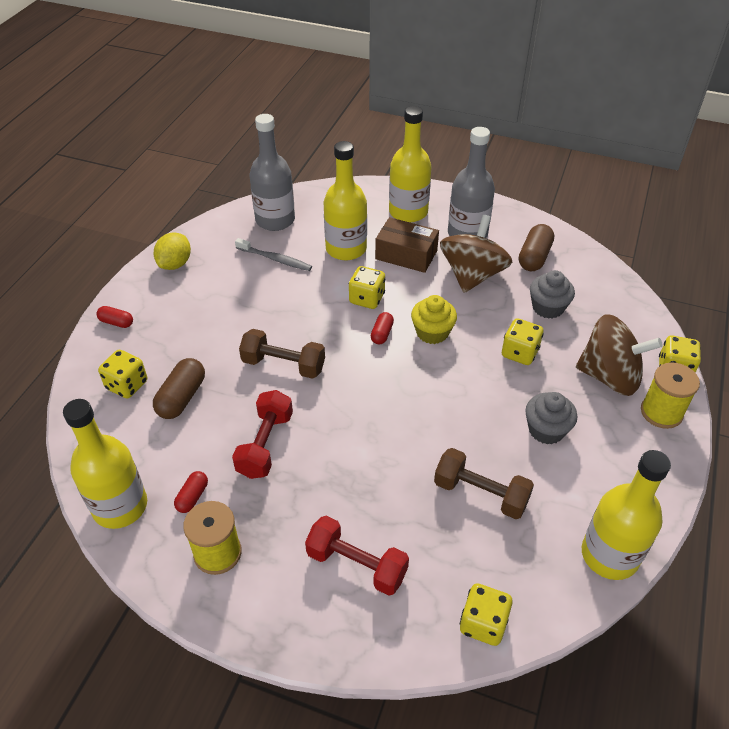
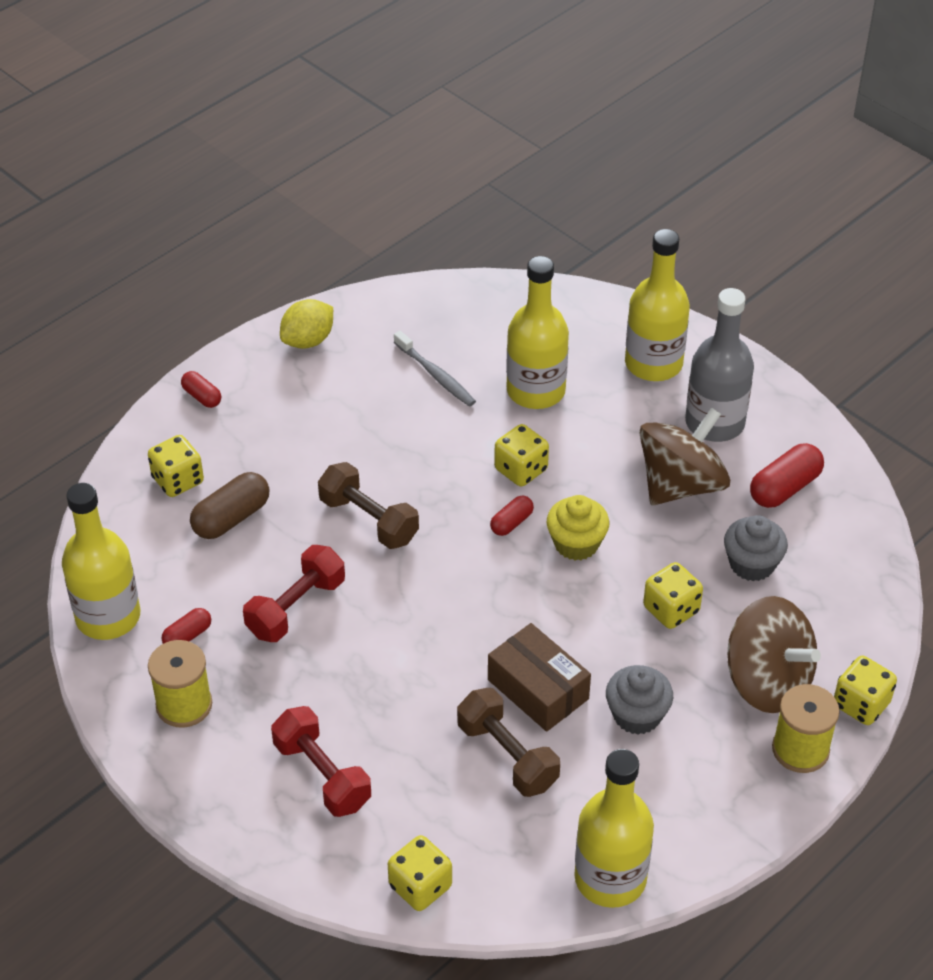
camera: 25 degrees right, 0 degrees up
(275, 220) = (467, 318): grey bottle -> none
(406, 255) = (610, 426): brown box -> brown box (538, 689)
(534, 257) = (784, 488): brown capsule -> red capsule

